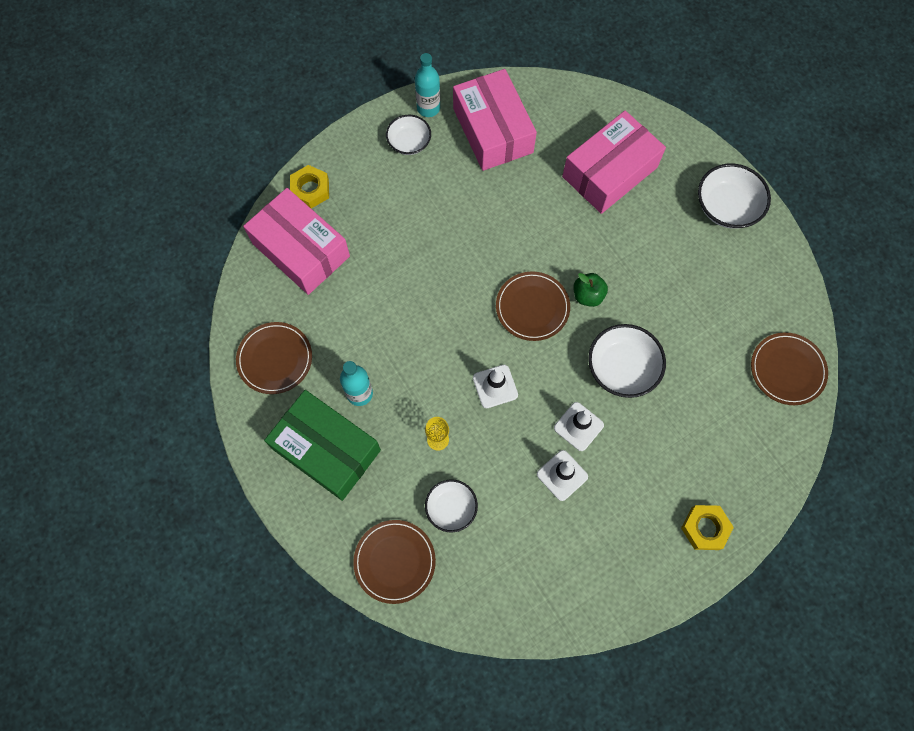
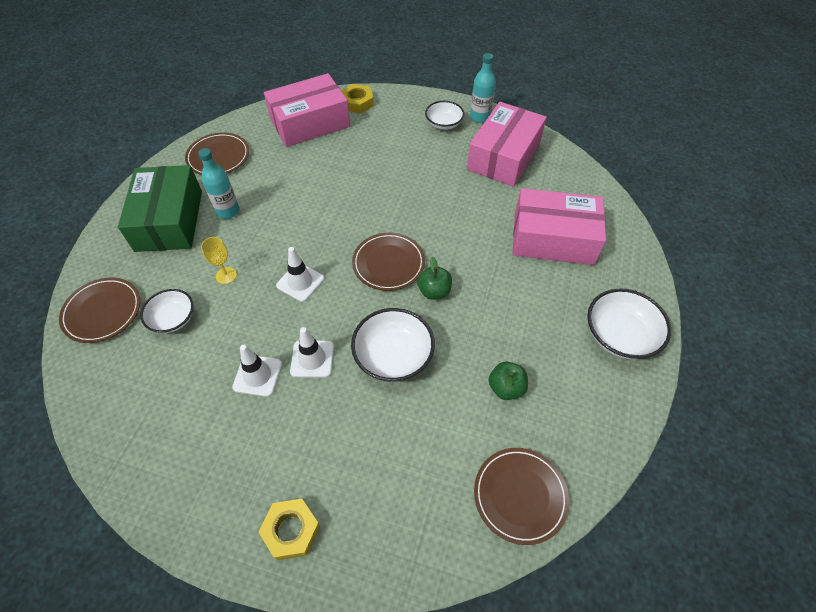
camera: 50 degrees right, 15 degrees down
(301, 250) = (310, 123): pink box -> pink box turned 60 degrees clockwise
(707, 314) = (506, 388): none -> green apple

